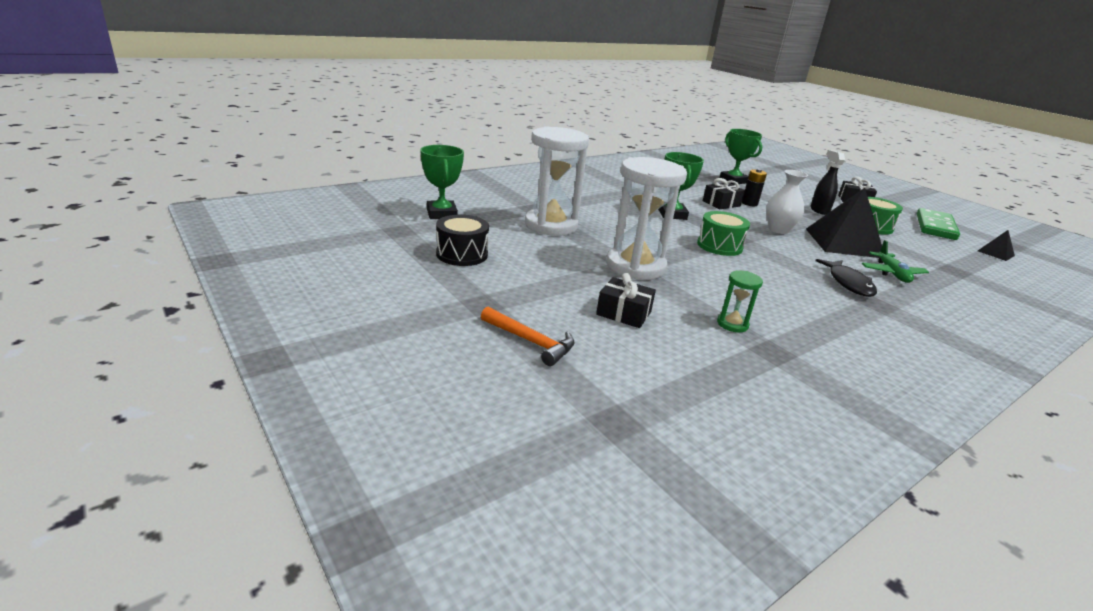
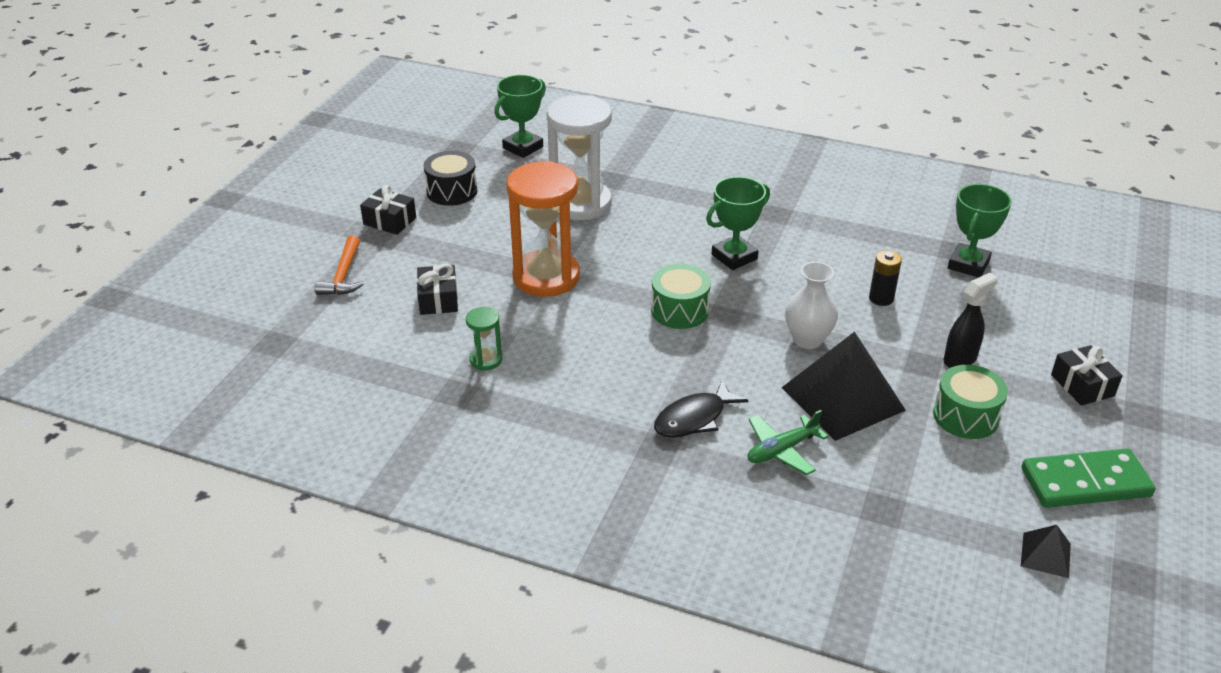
camera: 60 degrees right, 10 degrees up
(635, 266) = (546, 277): white hourglass -> orange hourglass
(721, 203) = (839, 278): black gift -> black gift (389, 221)

